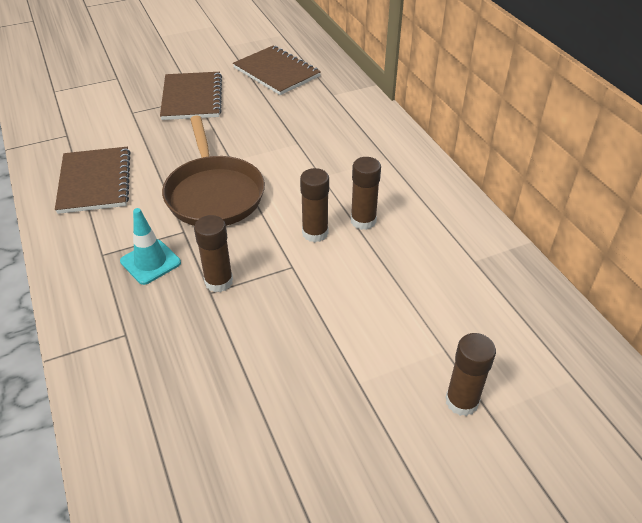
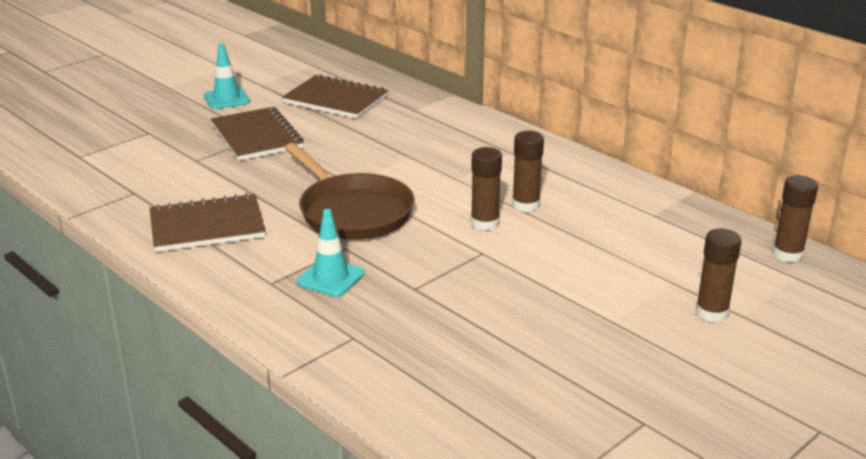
camera: 20 degrees left, 15 degrees down
(95, 182) = (207, 226): brown notebook -> brown notebook turned 75 degrees counterclockwise
(194, 56) = (227, 99): none -> turquoise traffic cone
(219, 281) = (417, 278): brown glue stick -> brown glue stick (787, 254)

